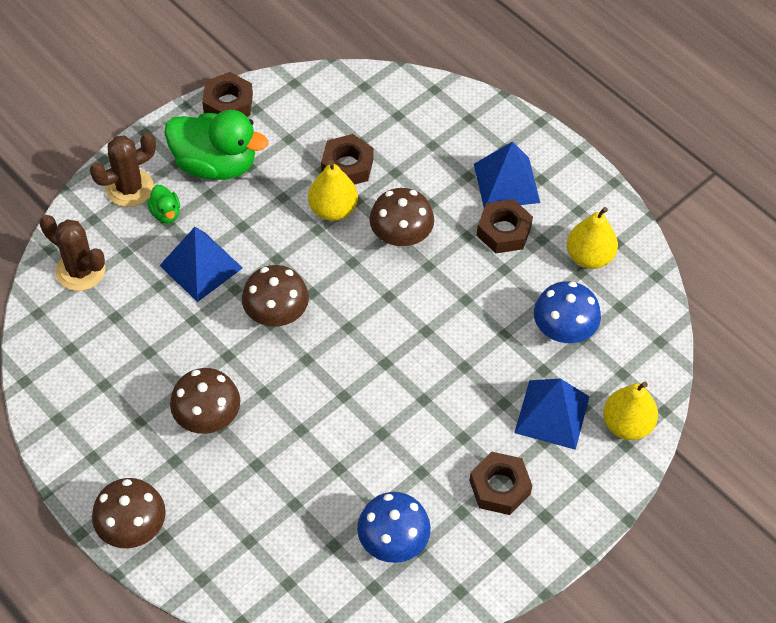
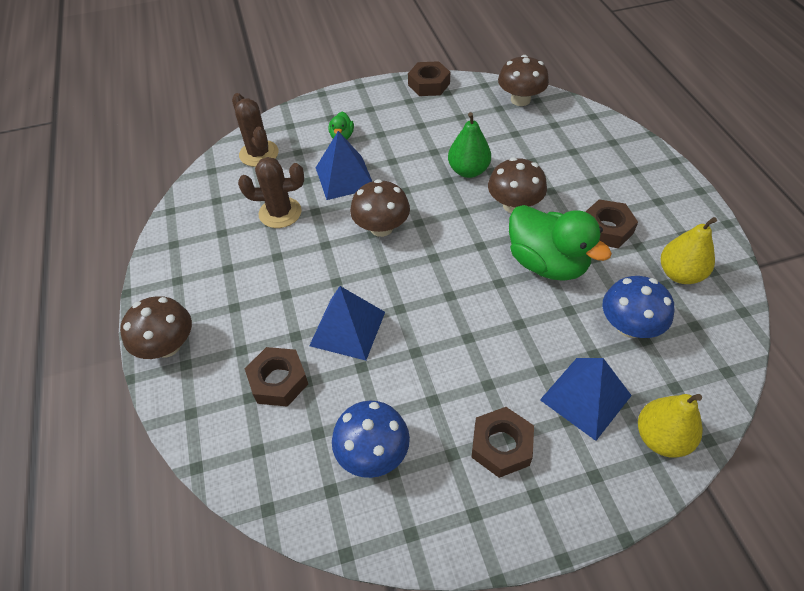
camera: 30 degrees right, 5 degrees down
(129, 188) = (327, 114): brown cactus -> brown cactus (280, 213)
(207, 417) = (281, 283): brown mushroom -> brown mushroom (520, 100)
(216, 164) = (397, 117): green duck -> green duck (547, 263)
(333, 209) = (468, 171): yellow pear -> green pear
(347, 166) = (496, 146): brown nut -> brown nut (278, 381)
(506, 183) = (625, 195): blue pyramid -> blue pyramid (348, 328)

